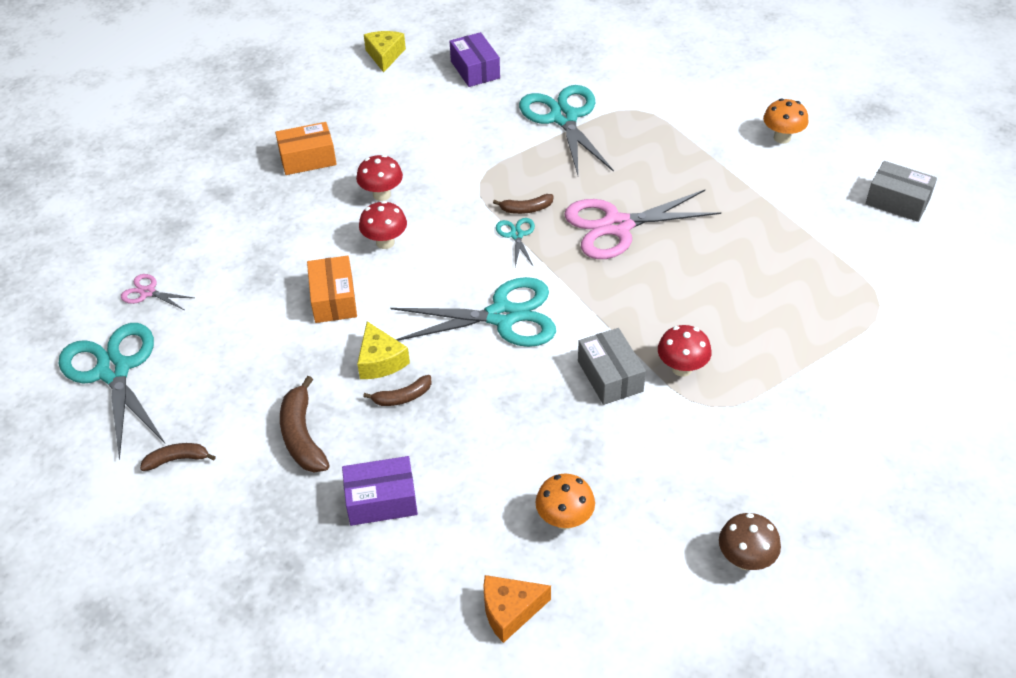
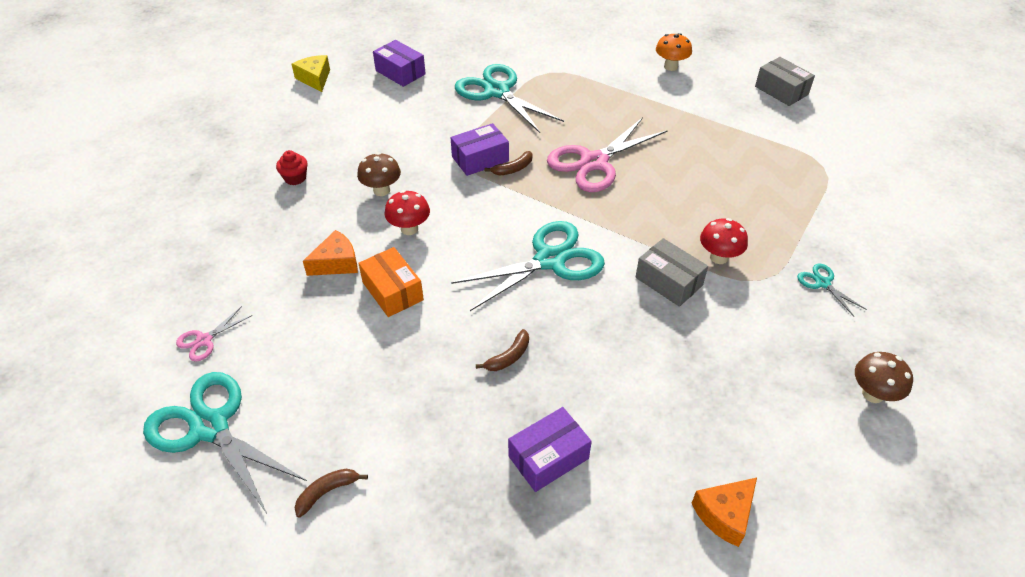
camera: 25 degrees left, 0 degrees up
(148, 292) = (204, 340): pink scissors -> pink scissors turned 45 degrees counterclockwise
(298, 256) = (336, 263): none -> orange cheese
(302, 436) = (438, 424): brown banana -> none
(308, 158) = (295, 178): orange box -> red cupcake
(380, 361) = (469, 332): yellow cheese -> none
(381, 195) = (381, 190): red mushroom -> brown mushroom
(499, 189) = (480, 159): none -> purple box
(516, 235) = (518, 191): turquoise scissors -> turquoise scissors (822, 283)
(564, 519) = (714, 414): orange mushroom -> none
(897, 201) = (781, 90): grey box -> grey box turned 45 degrees clockwise

